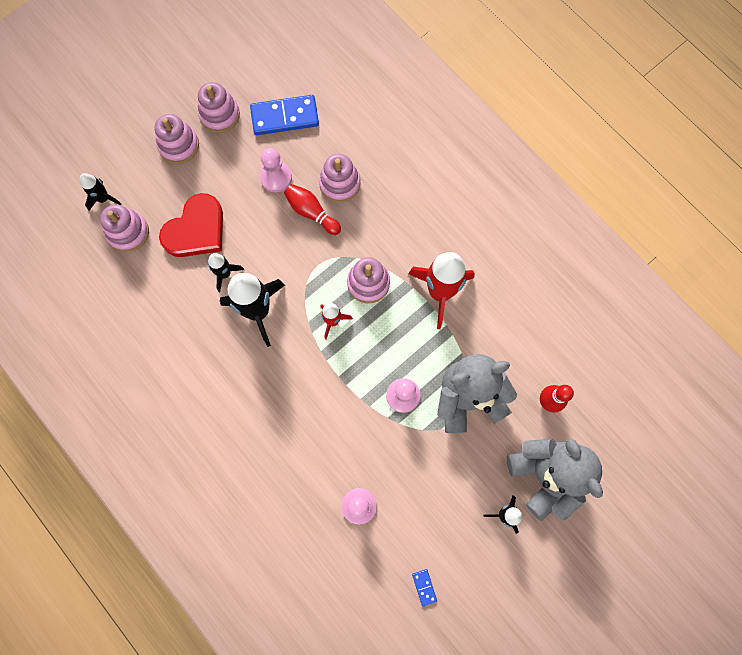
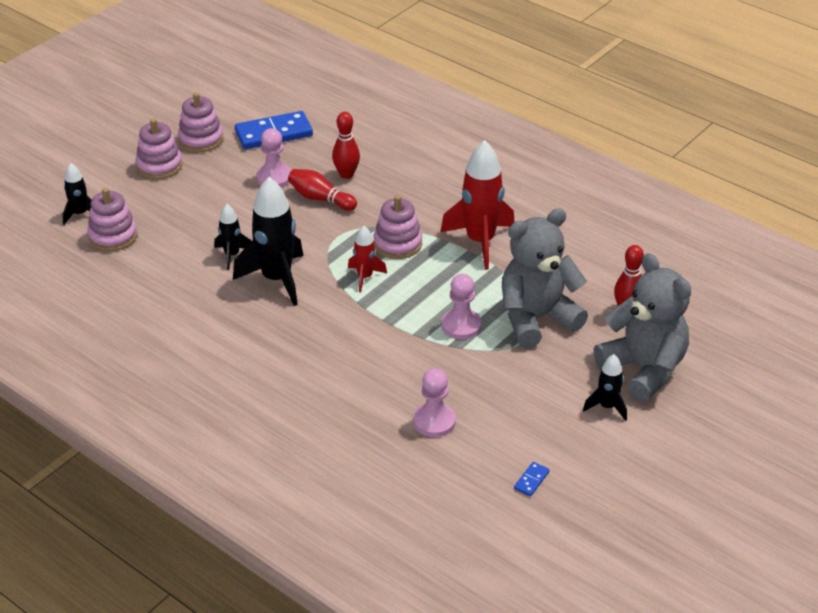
camera: 10 degrees left, 35 degrees down
(196, 230) = (192, 226): red heart -> none
(340, 183) = (346, 174): pink stacking toy -> red bowling pin
(424, 587) = (531, 480): blue domino -> blue domino turned 60 degrees clockwise

